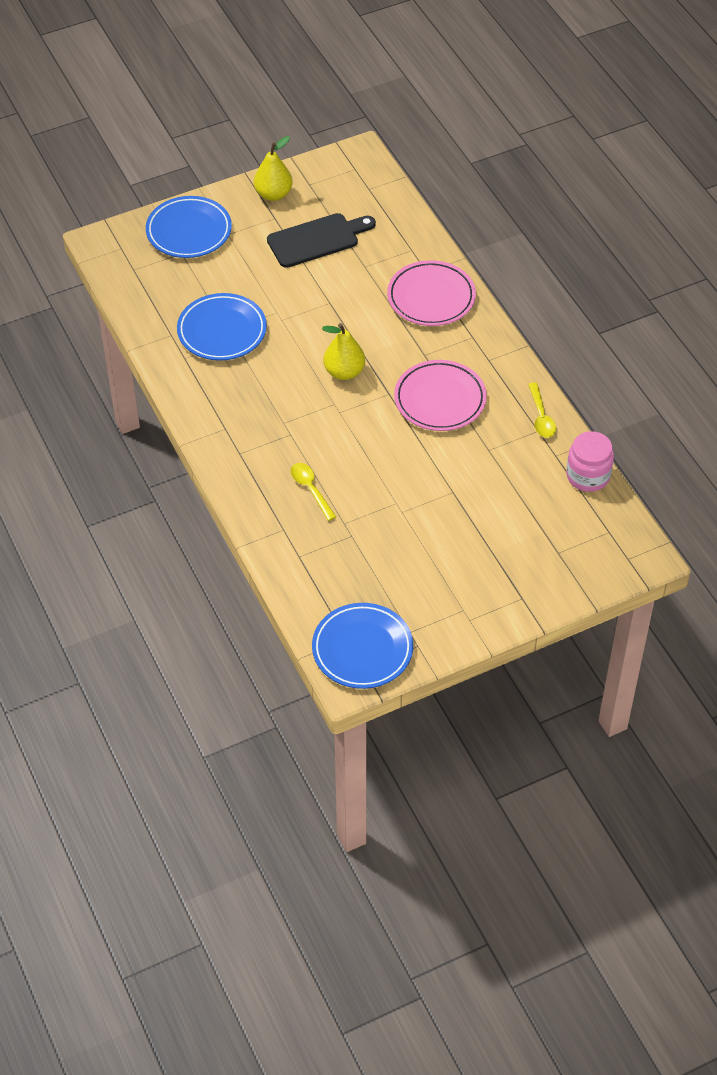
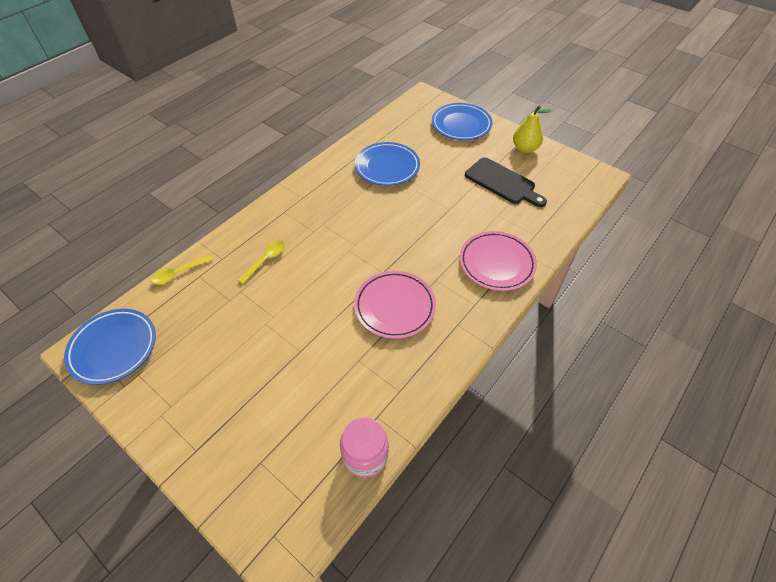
camera: 65 degrees right, 0 degrees up
(344, 372) = (388, 239): yellow pear -> none
(541, 416) = (416, 387): yellow spoon -> yellow spoon (179, 273)

